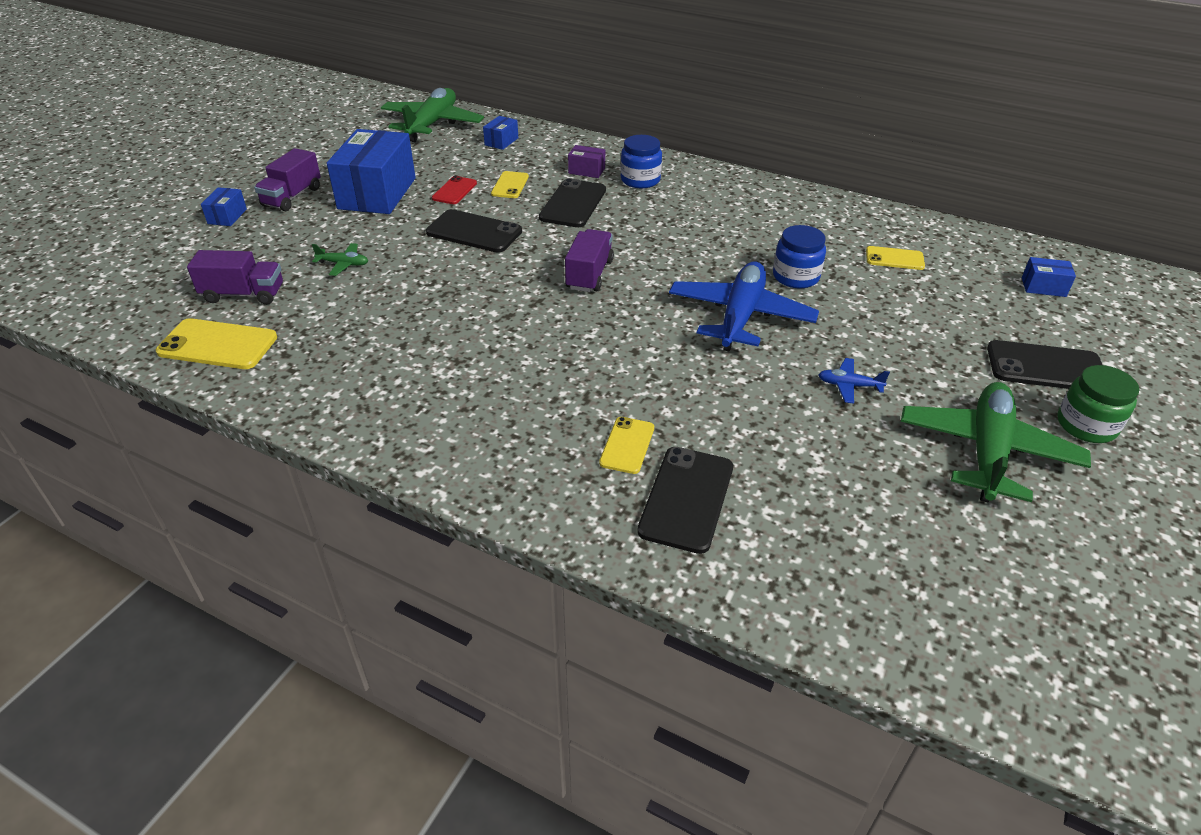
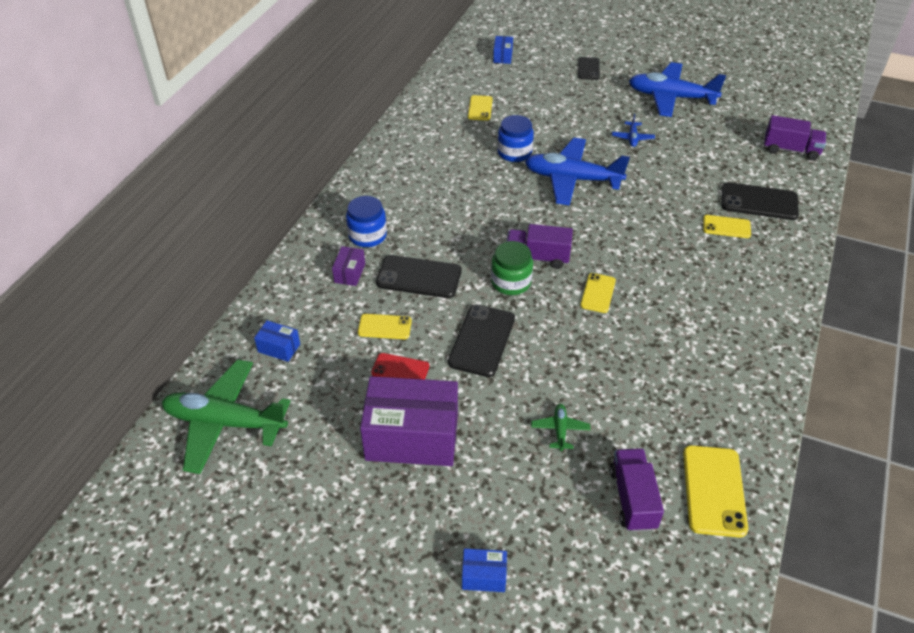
camera: 95 degrees left, 5 degrees up
(292, 197) = (428, 521): purple truck -> purple truck (790, 150)
(377, 193) = (412, 437): blue box -> purple box
(520, 309) = (598, 293): none -> yellow phone
(987, 451) = (671, 97): green plane -> blue plane
(1045, 367) = (588, 69): black phone -> black phone, size x0.61
(1086, 425) = (635, 65): green jar -> green jar (511, 282)

